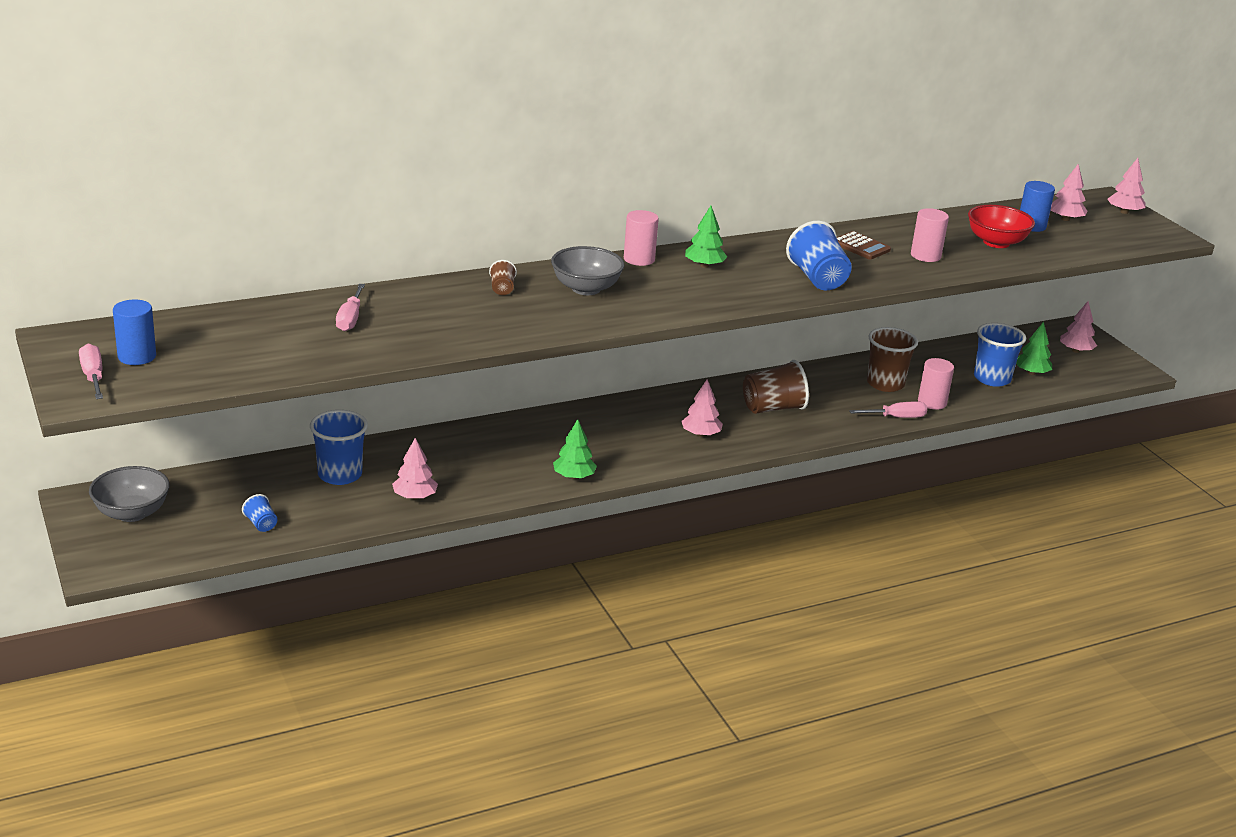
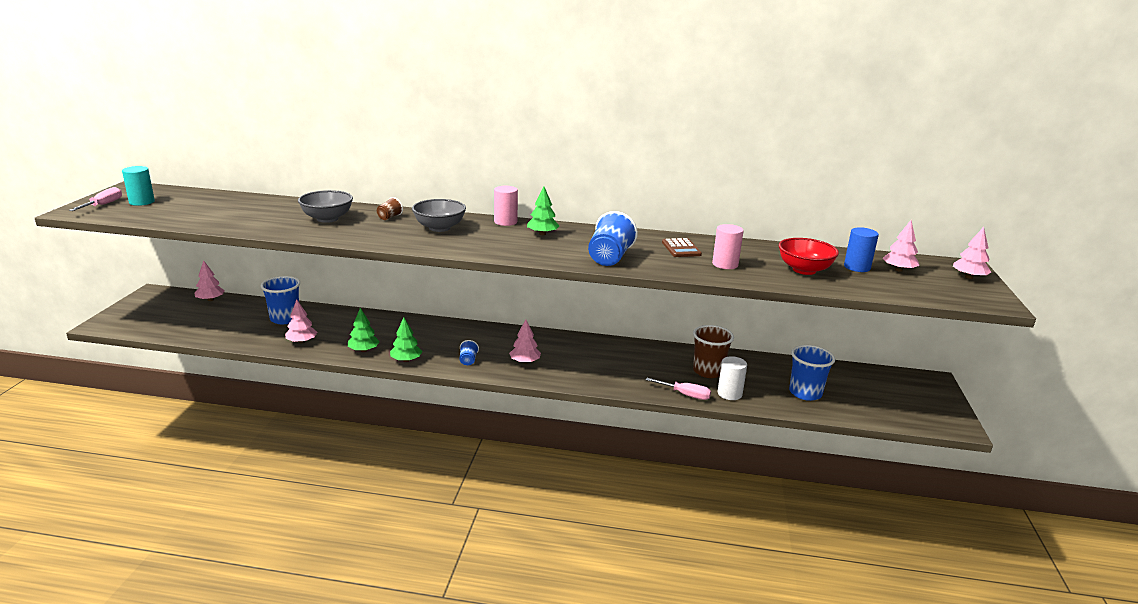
camera: 35 degrees right, 5 degrees down
(132, 513) = (162, 305): grey bowl -> grey bowl (327, 219)
(137, 356) = (142, 202): blue cylinder -> turquoise cylinder
(261, 524) = (205, 329): blue cup -> blue cup (468, 360)
(350, 318) = (277, 211): pink screwdriver -> none
(773, 408) = (599, 361): brown cup -> none
(932, 402) = (729, 394): pink cylinder -> white cylinder
(1031, 373) = (848, 399): green tree -> green tree (364, 350)
(1075, 351) = (912, 395): pink tree -> pink tree (210, 300)

